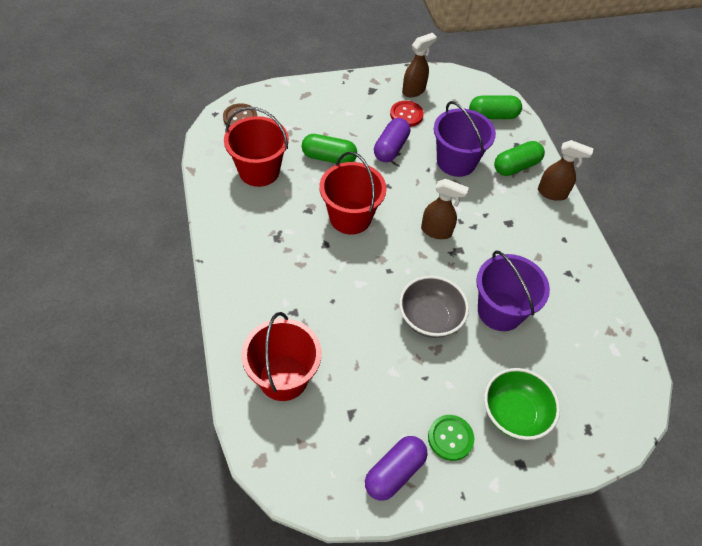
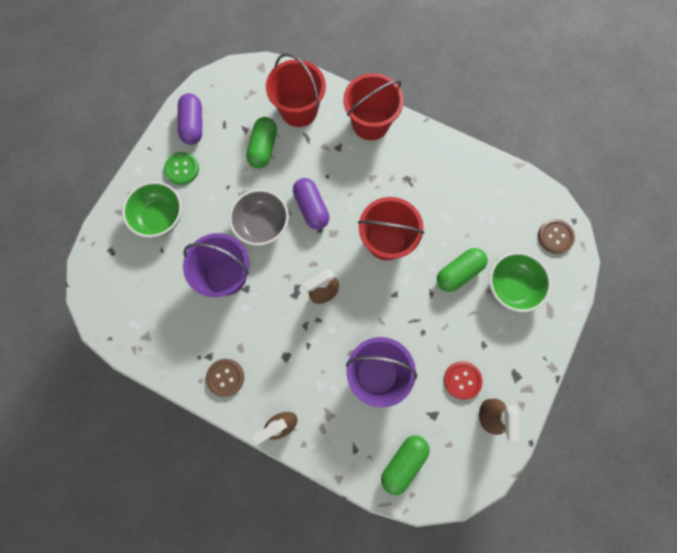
camera: 135 degrees right, 20 degrees up
(259, 171) = (482, 210): red bucket -> red bucket (370, 123)
(308, 122) = (511, 286): none -> green bowl
(390, 148) = (433, 331): purple capsule -> purple capsule (311, 208)
(516, 166) = (332, 422): green capsule -> green capsule (263, 148)
(568, 250) = (225, 377): none -> brown button

